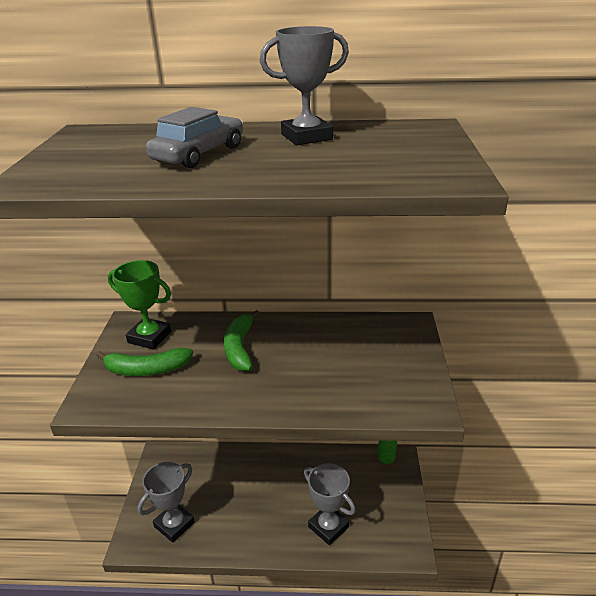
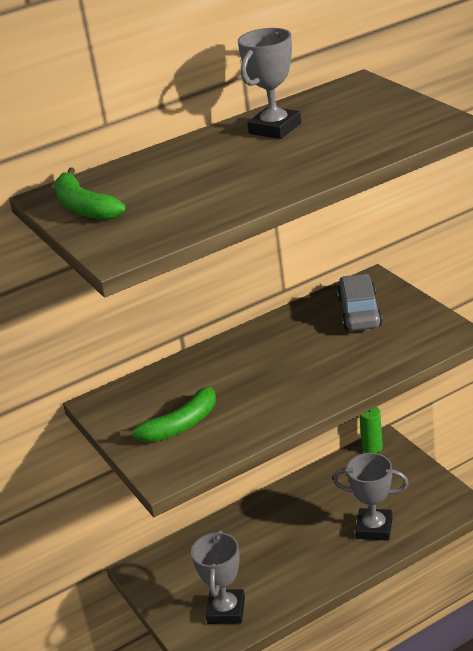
camera: 30 degrees left, 0 degrees up
(149, 337) = (140, 403): green trophy -> none
(199, 154) = (215, 175): grey car -> grey car (359, 312)
(240, 348) = (243, 369): green banana -> green banana (84, 207)

